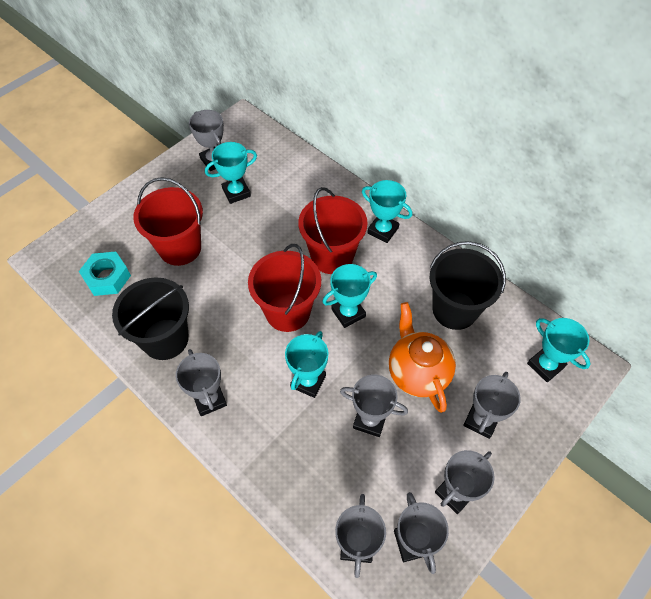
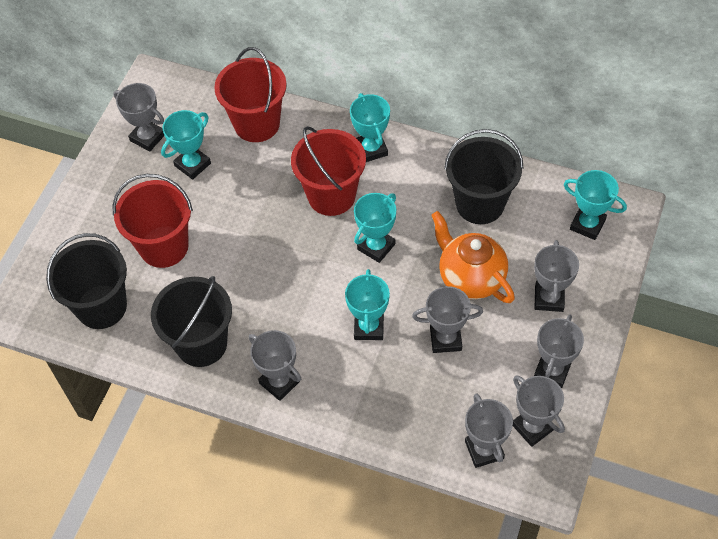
camera: 20 degrees left, 0 degrees up
(107, 277) = (101, 307): turquoise nut -> black bucket
(288, 312) = (314, 269): red bucket -> red bucket (257, 124)
(383, 230) = (371, 149): turquoise trophy -> turquoise trophy turned 60 degrees clockwise

